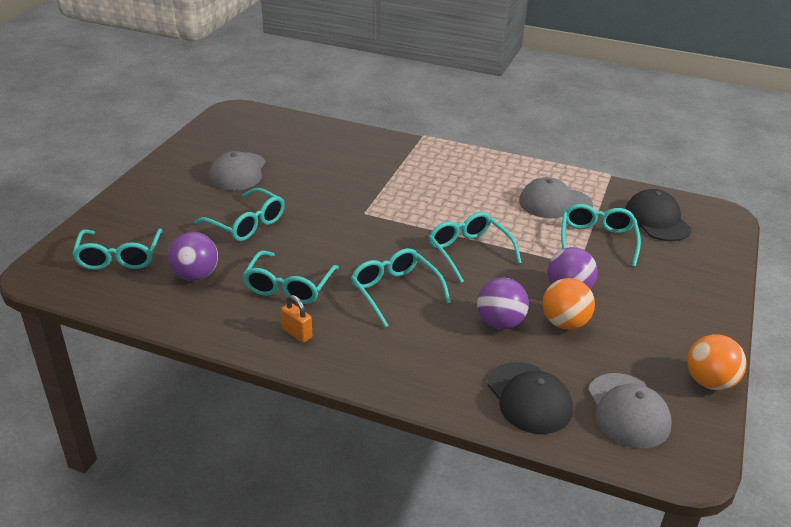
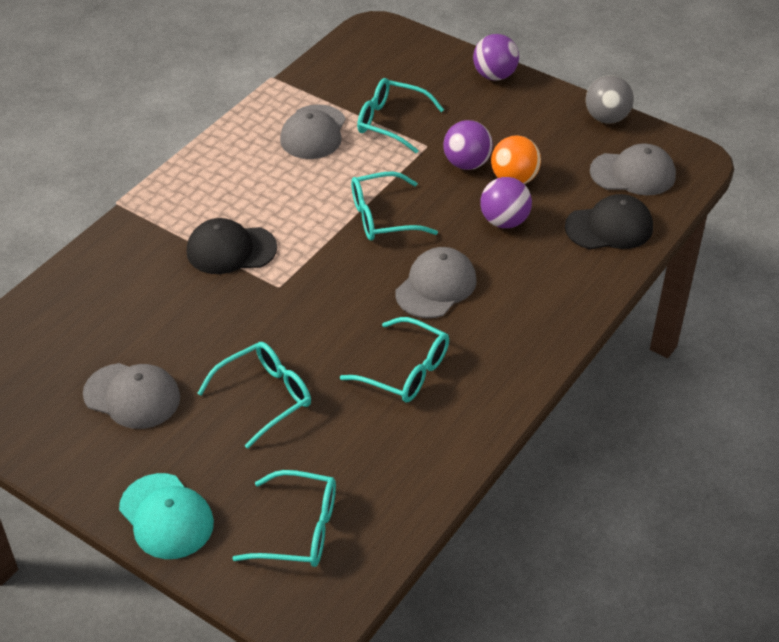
camera: 75 degrees left, 10 degrees up
(132, 202) = (166, 516): none -> turquoise cap
(195, 275) = (361, 453): purple ball -> purple ball (494, 76)
(297, 333) = (488, 373): orange padlock -> none
(395, 291) = (436, 286): turquoise glasses -> grey cap
(657, 220) = (369, 72): black cap -> black cap (231, 250)
(709, 382) = (606, 118): orange ball -> grey ball

